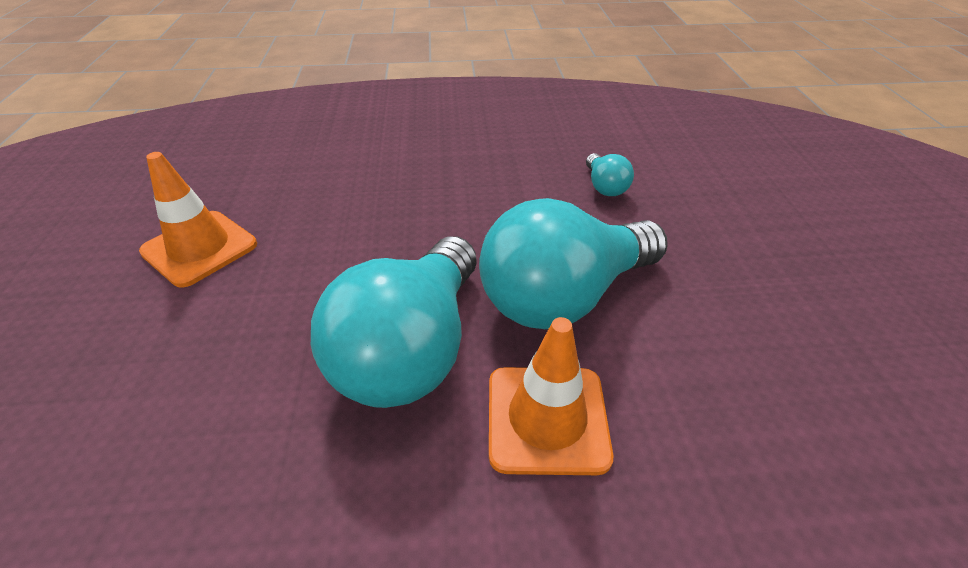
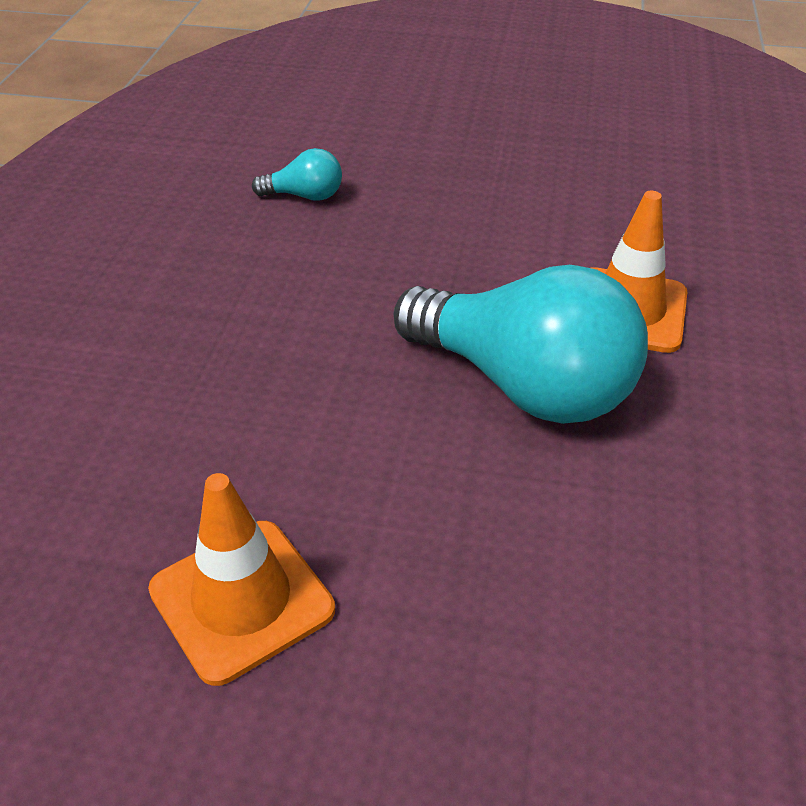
camera: 75 degrees left, 0 degrees up
(564, 296) = (478, 267): turquoise light bulb -> none

